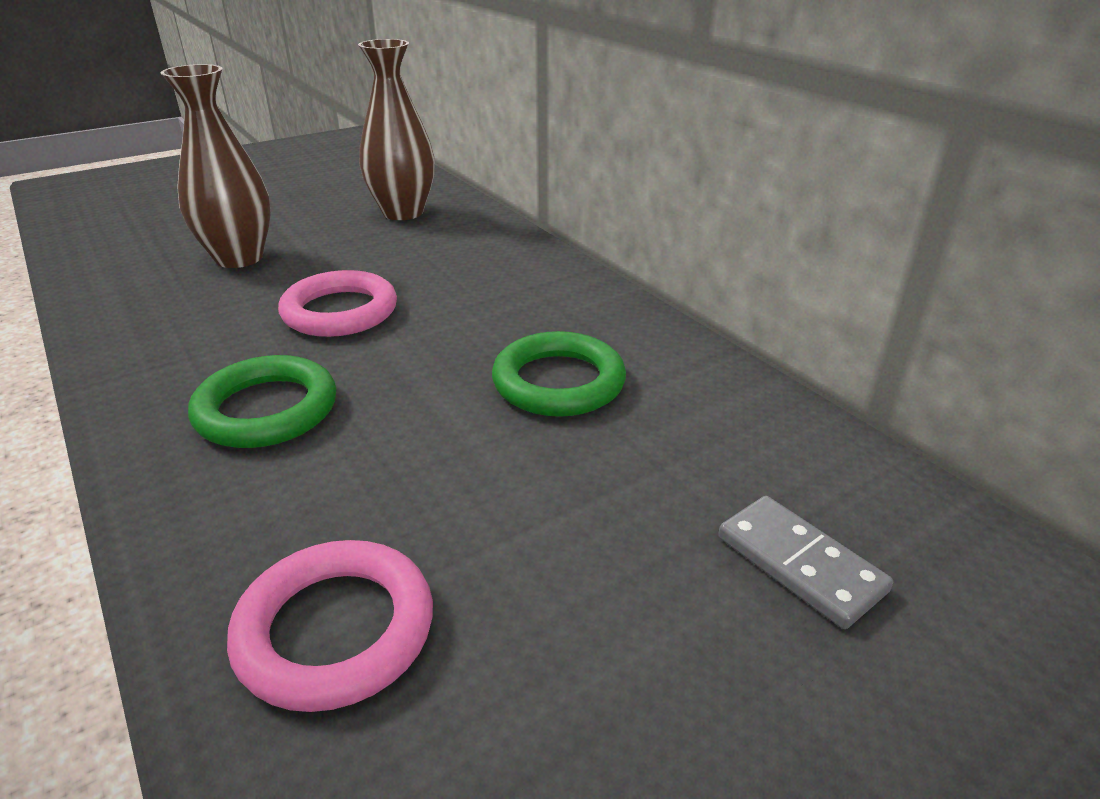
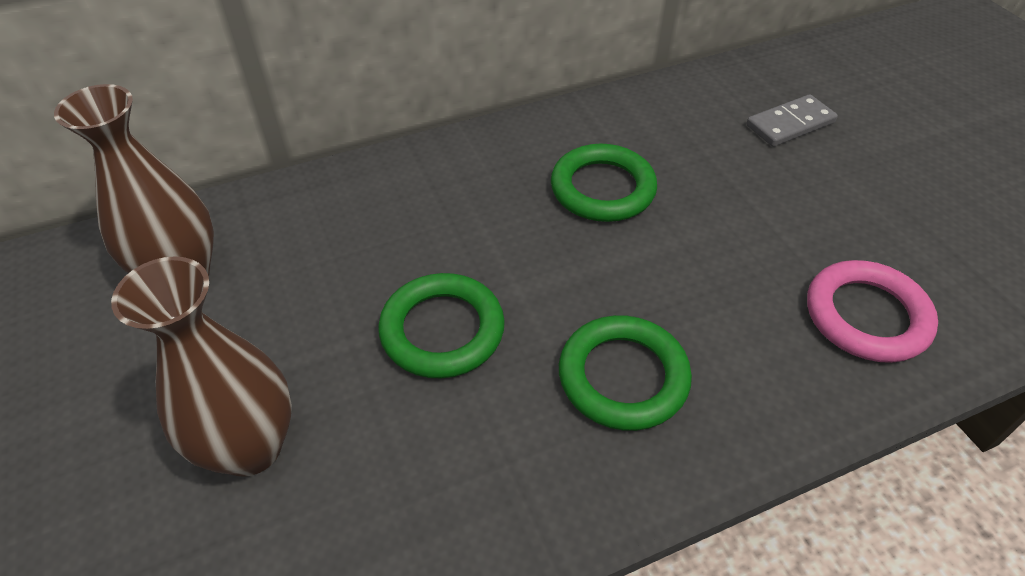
camera: 80 degrees left, 15 degrees up
(340, 311) = (442, 330): pink ring -> green ring

